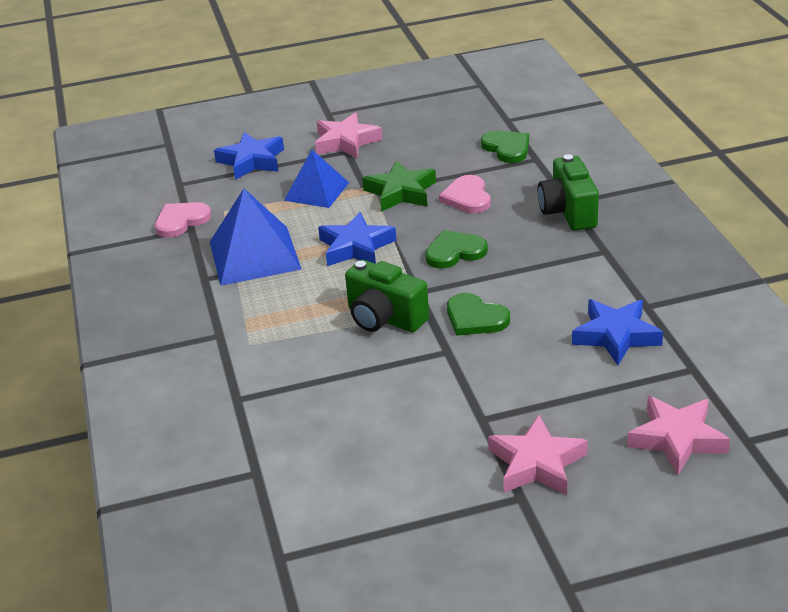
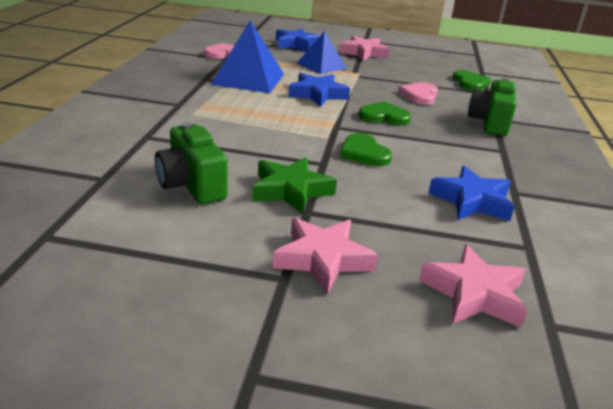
camera: 20 degrees right, 5 degrees down
(384, 318) = (297, 132): green camera -> green camera (191, 185)
(400, 192) = (375, 81): green star -> green star (290, 190)

